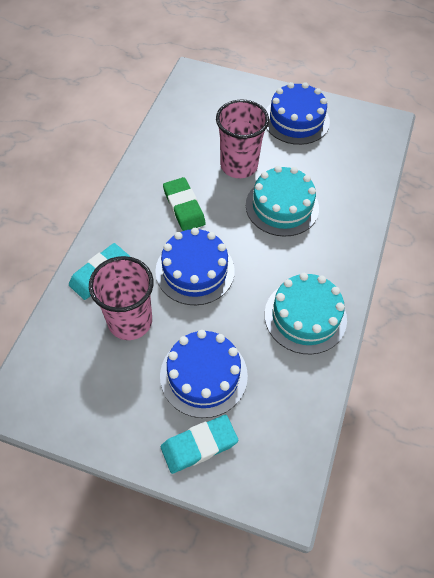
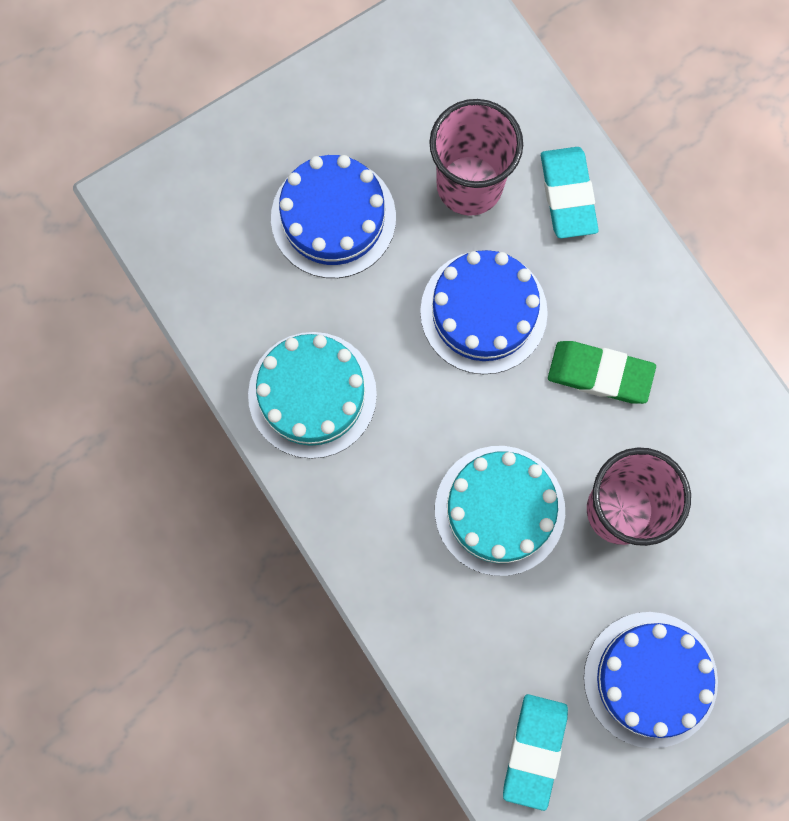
camera: 130 degrees right, 20 degrees up
(199, 445) = (258, 155): turquoise eraser -> turquoise eraser (534, 750)

